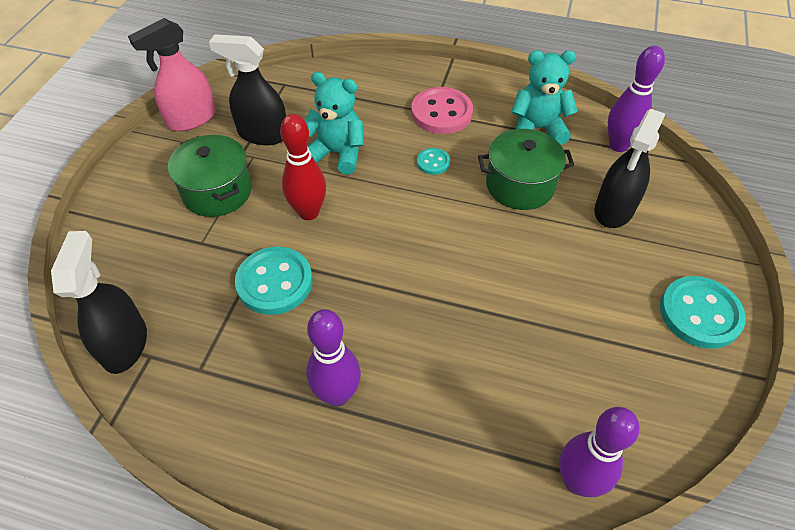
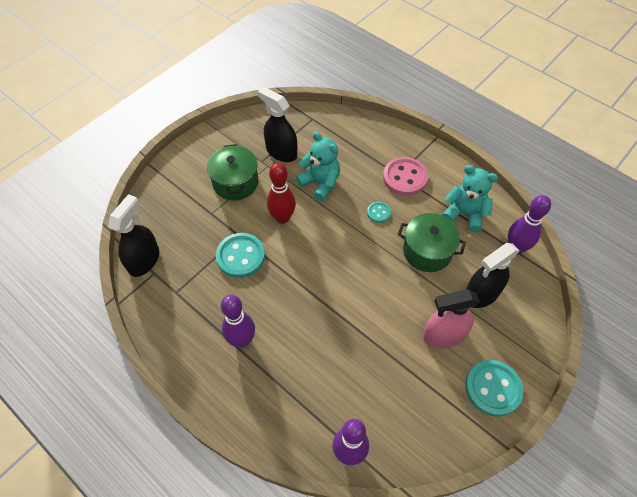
camera: 25 degrees right, 5 degrees up
(191, 119) = (243, 125): pink spray bottle -> pink spray bottle (443, 335)

